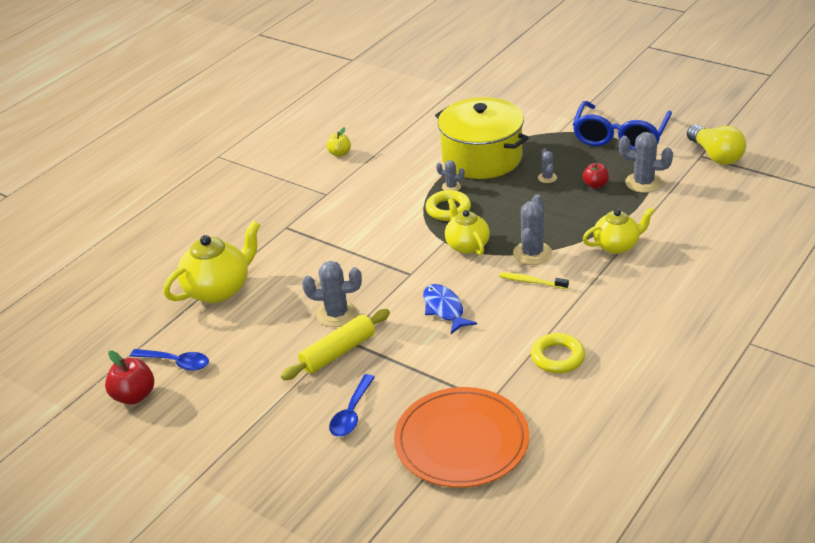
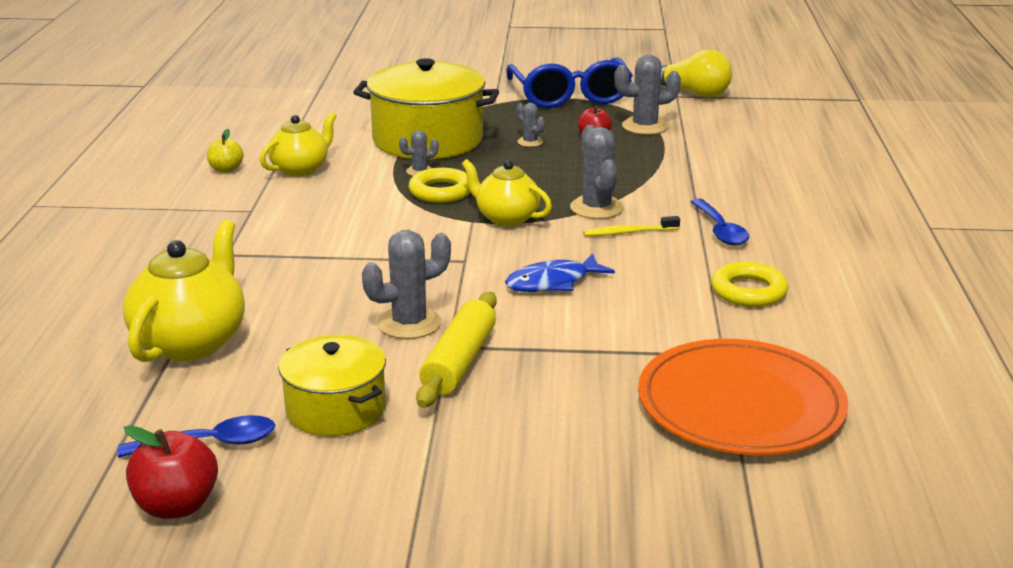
camera: 35 degrees left, 10 degrees down
(250, 362) = (336, 409): none -> yellow pot
(351, 413) = (558, 421): blue spoon -> blue spoon (720, 230)
(444, 309) = (552, 282): blue fish -> blue fish turned 60 degrees counterclockwise
(617, 245) = (685, 181): yellow teapot -> yellow teapot (300, 169)

